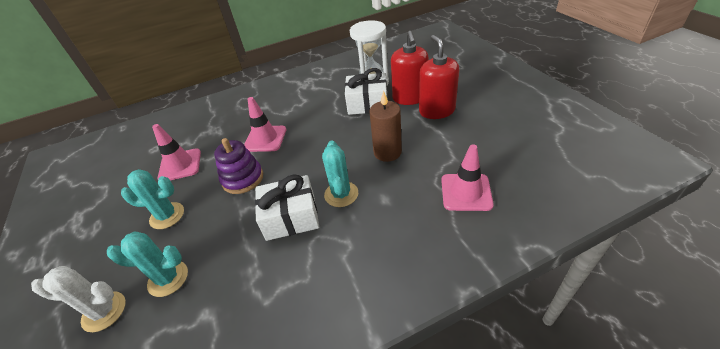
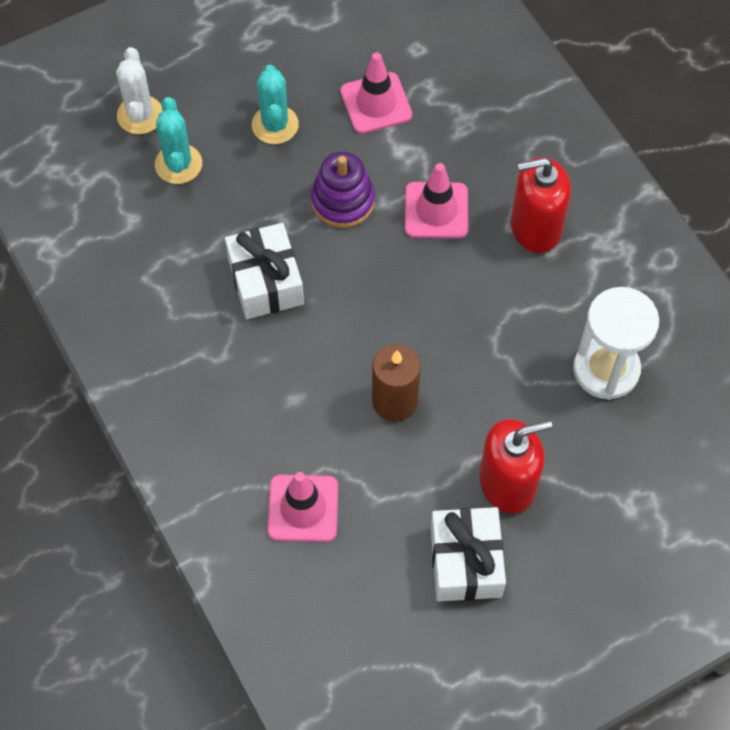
camera: 80 degrees right, 20 degrees up
(341, 194) = (306, 341): turquoise cactus -> none
(367, 103) = (534, 364): white gift -> white gift (466, 562)
(409, 98) = (551, 438): red soap dispenser -> red soap dispenser (535, 227)

